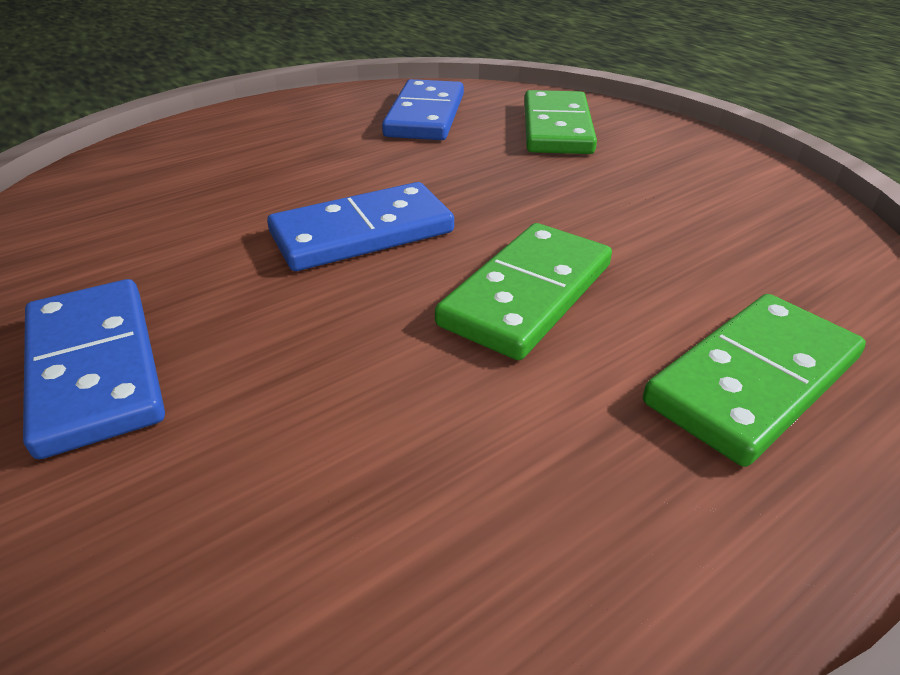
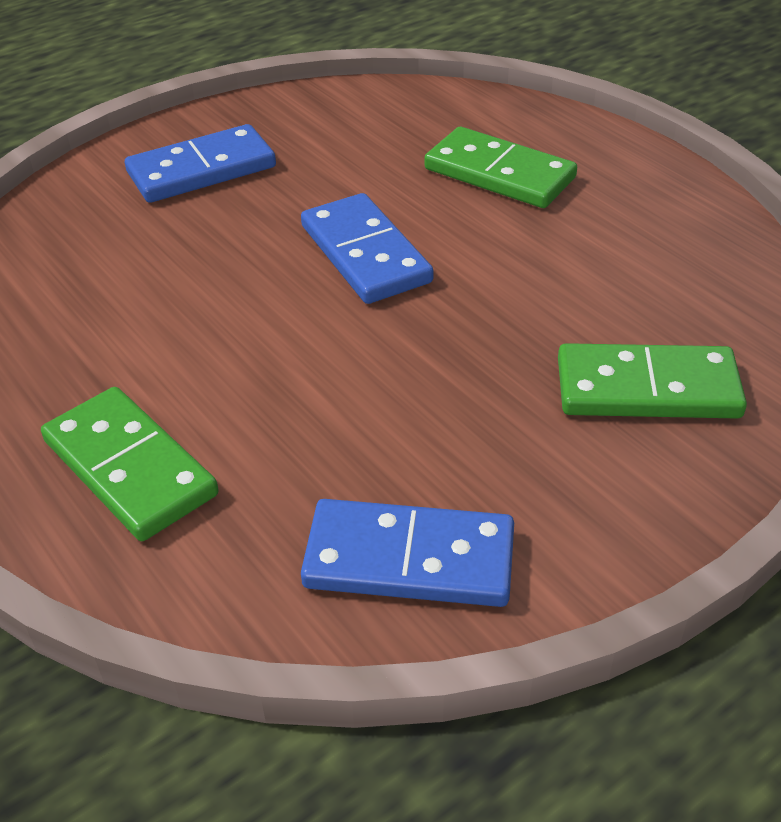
camera: 90 degrees right, 5 degrees up
(425, 115) = (657, 275): blue domino -> blue domino (409, 558)
(527, 294) = (262, 349): green domino -> green domino (499, 174)

